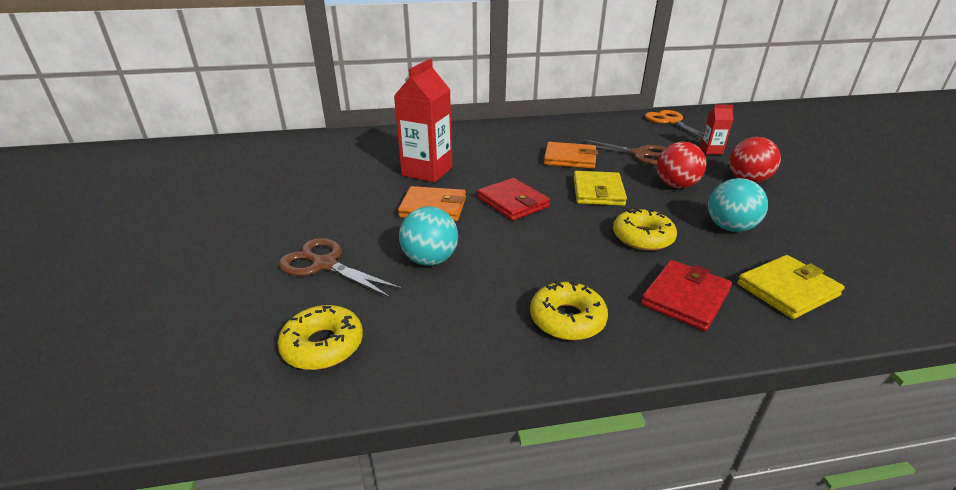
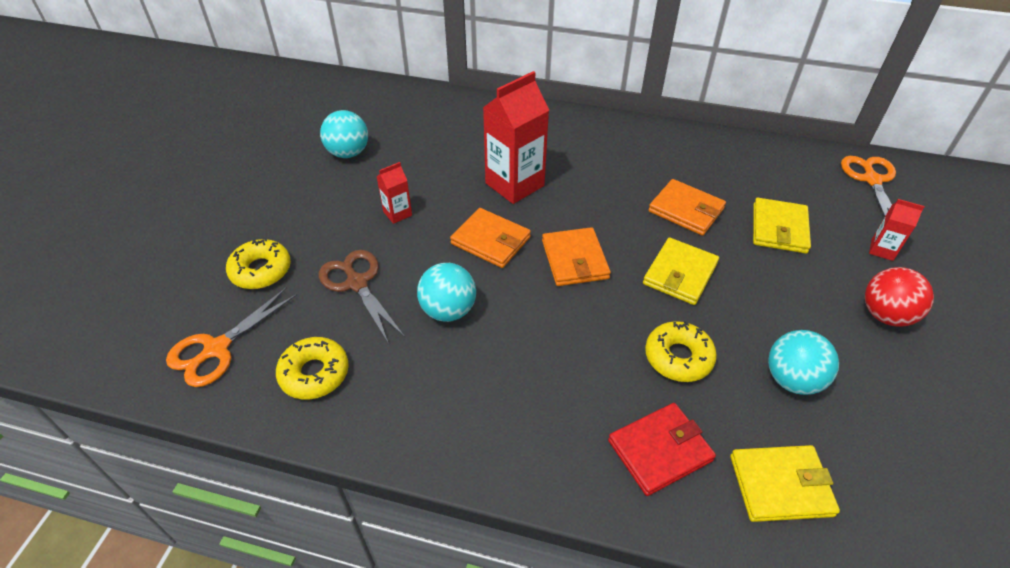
camera: 25 degrees right, 15 degrees up
(187, 360) = (216, 349): none -> orange scissors
(257, 182) = (348, 153): none -> turquoise ball
(333, 209) = (397, 213): none -> red carton
(512, 202) = (574, 259): red wallet -> orange wallet
(567, 319) = (527, 428): yellow donut -> yellow donut (261, 270)
(640, 154) = (779, 228): brown scissors -> yellow wallet
(676, 185) = (782, 294): red ball -> none

